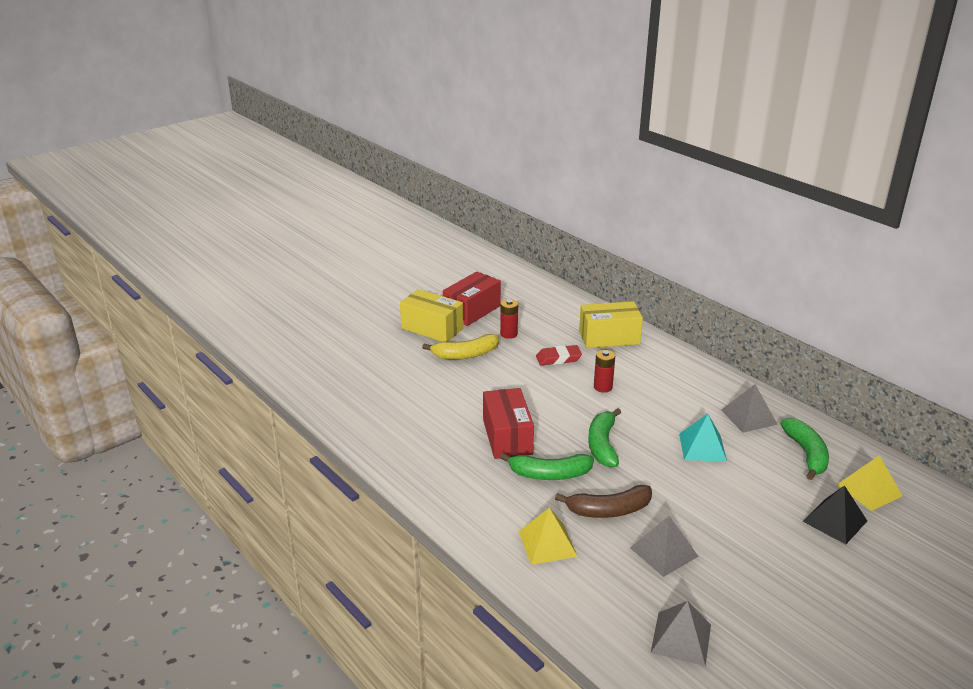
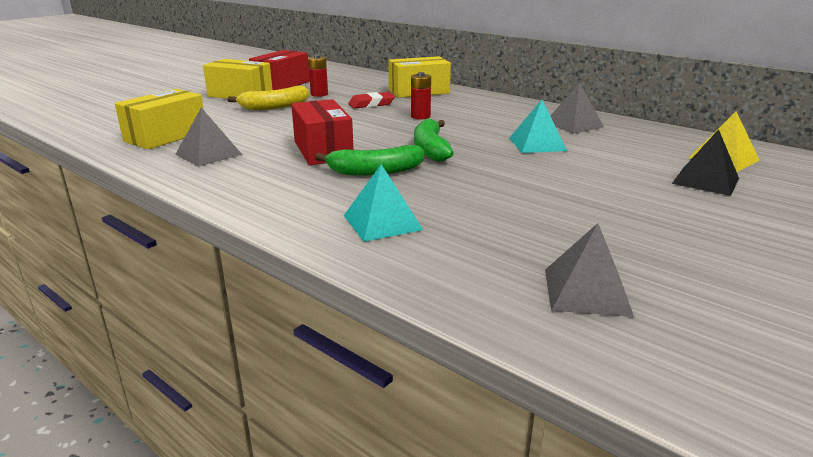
camera: 10 degrees left, 5 degrees down
(371, 399) = (166, 136): none -> yellow box
(547, 543) = (382, 222): yellow pyramid -> turquoise pyramid
(608, 510) = (451, 191): brown banana -> none
(663, 552) = (528, 217): grey pyramid -> grey pyramid (208, 154)
(806, 454) = (644, 142): green banana -> none

